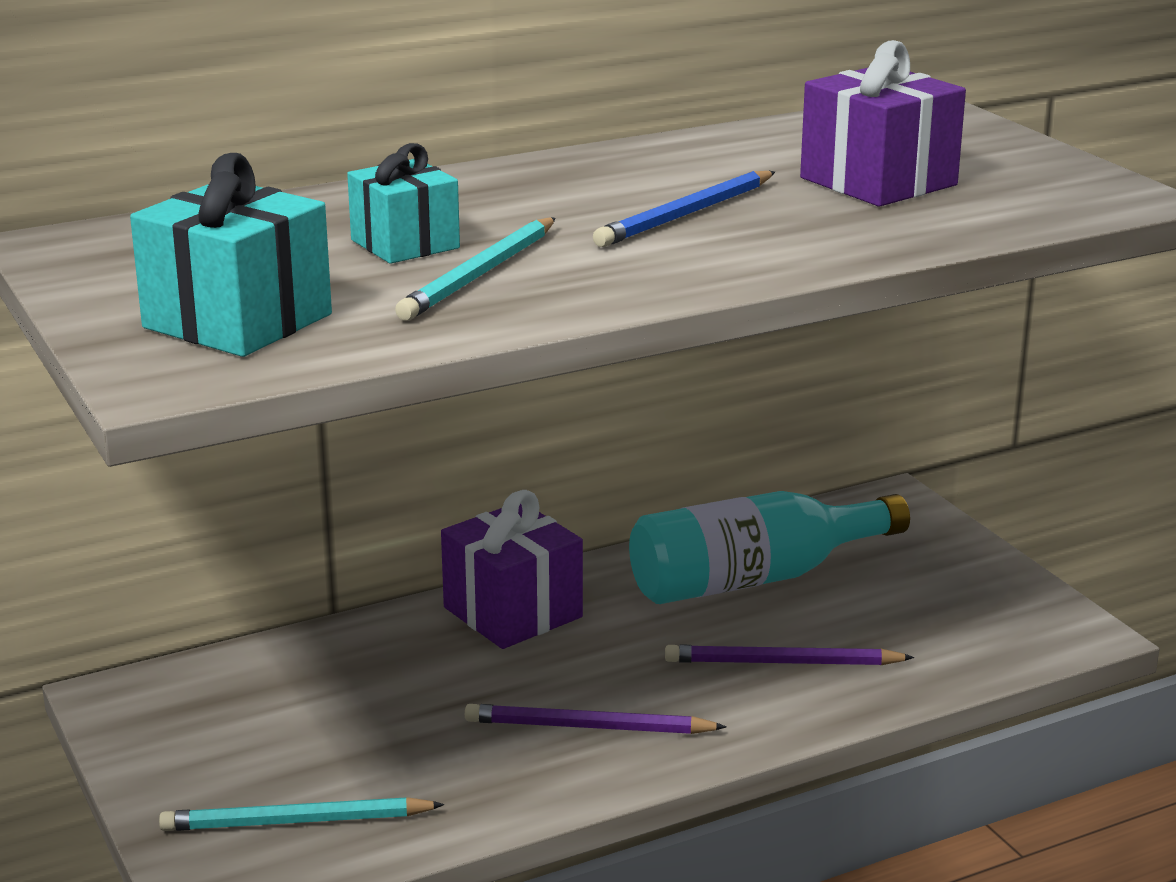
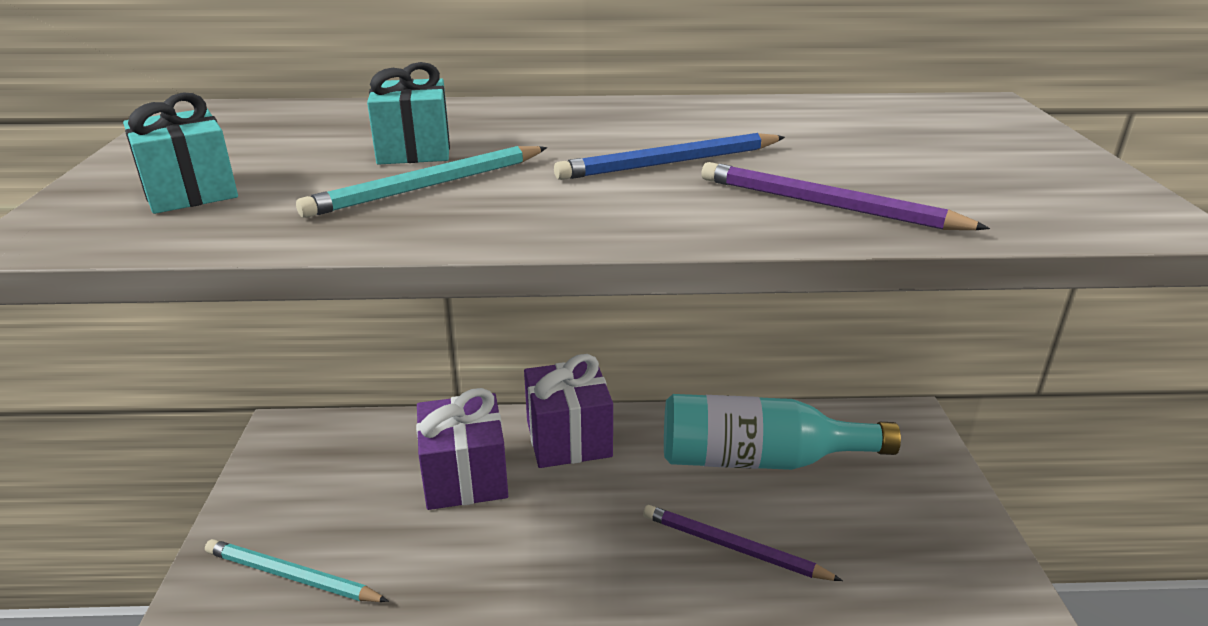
camera: 25 degrees right, 5 degrees up
(237, 321) = (190, 192): turquoise gift -> turquoise gift, size x0.66
(588, 727) = (547, 560): purple pencil -> purple pencil (827, 205)
(878, 181) = (881, 160): purple gift -> purple gift (465, 477)

